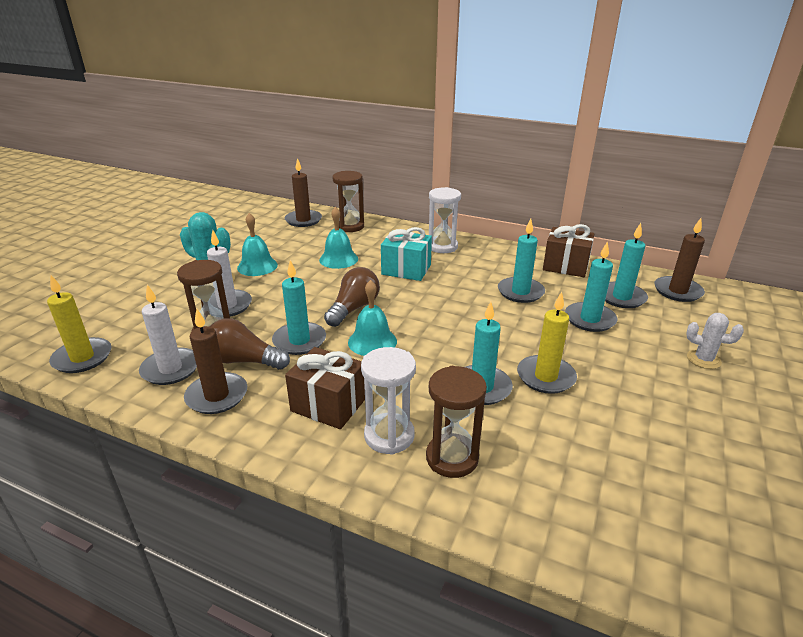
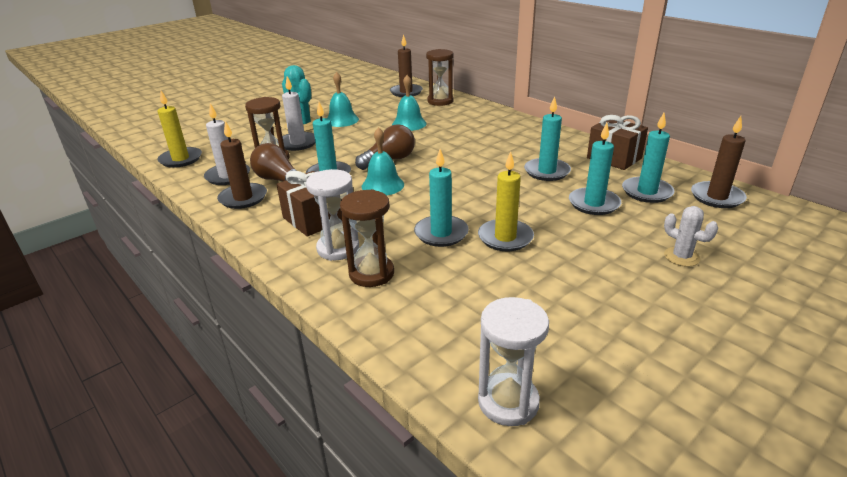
camera: 25 degrees right, 0 degrees up
(406, 270) = (458, 139): turquoise gift -> none
(442, 246) = (507, 126): white hourglass -> white hourglass (508, 402)

